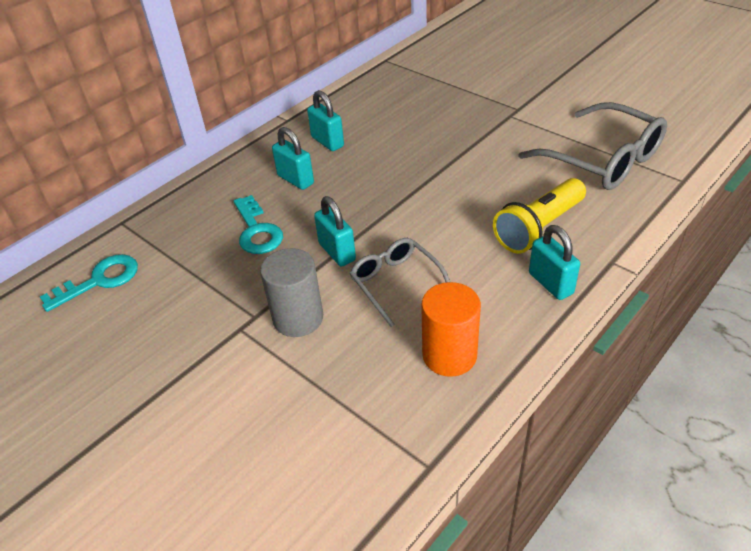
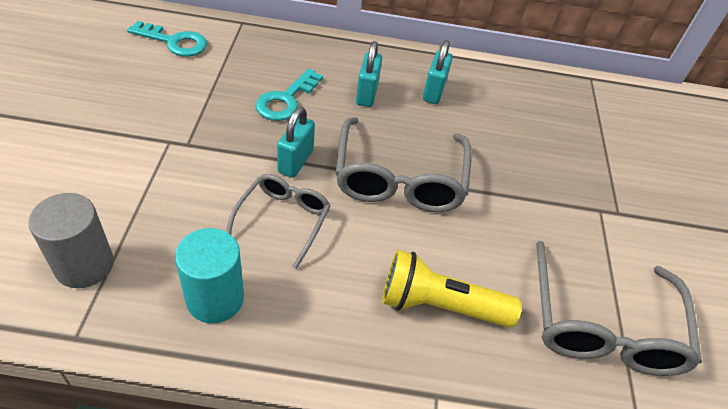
camera: 45 degrees right, 5 degrees up
(298, 318) = (201, 172): grey cylinder -> grey cylinder (84, 265)
(405, 199) = (399, 179): none -> grey glasses
(449, 355) = (215, 299): orange cylinder -> turquoise cylinder
(550, 283) = (363, 347): turquoise padlock -> none

